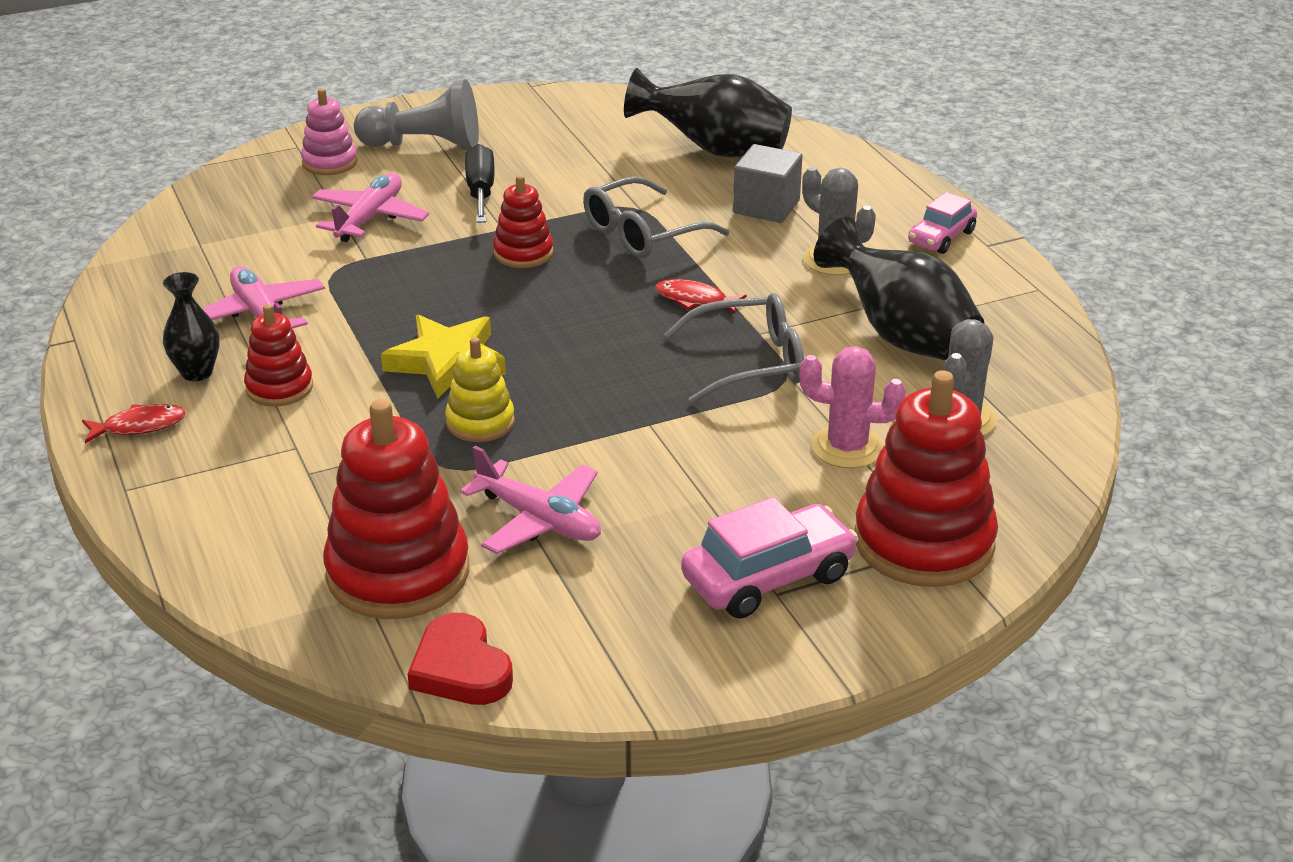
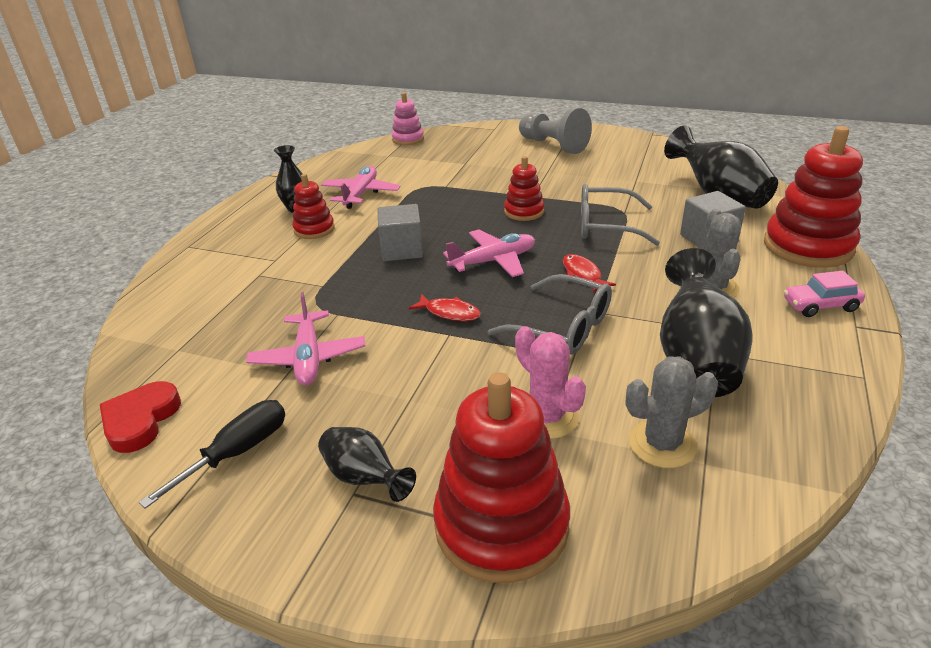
camera: 45 degrees right, 0 degrees up
(139, 426) = (238, 221): red fish -> red fish (449, 313)
(330, 162) = (497, 139): pink stacking toy -> pink stacking toy (408, 139)
(370, 218) = (476, 169): pink plane -> pink plane (493, 261)
(398, 573) = (206, 347): red stacking toy -> red stacking toy (808, 246)
(446, 361) = (402, 250): yellow star -> grey cube
(480, 422) = (367, 288): yellow stacking toy -> none
(481, 191) = (548, 175): black screwdriver -> black screwdriver (237, 452)
(768, 578) = (364, 478): pink car -> black vase

